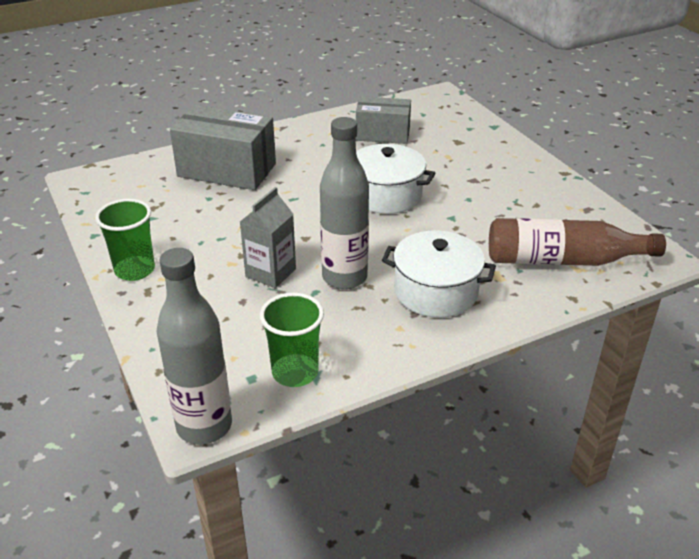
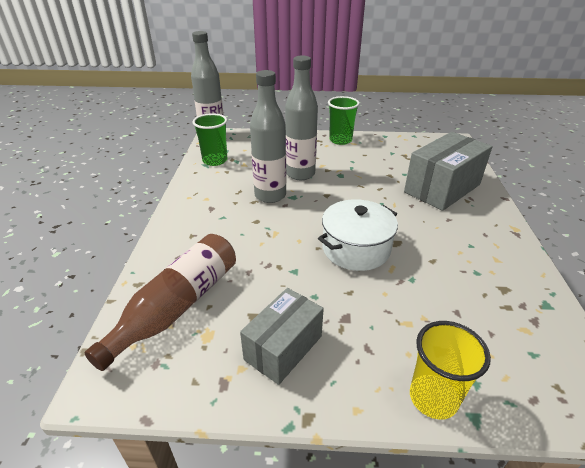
camera: 120 degrees right, 0 degrees up
(270, 273) = (300, 174): grey carton -> grey bottle
(382, 134) = (481, 293): grey box -> grey box (283, 348)
(436, 291) = (219, 223): white pot -> none
(497, 139) = (433, 398): none -> yellow cup

